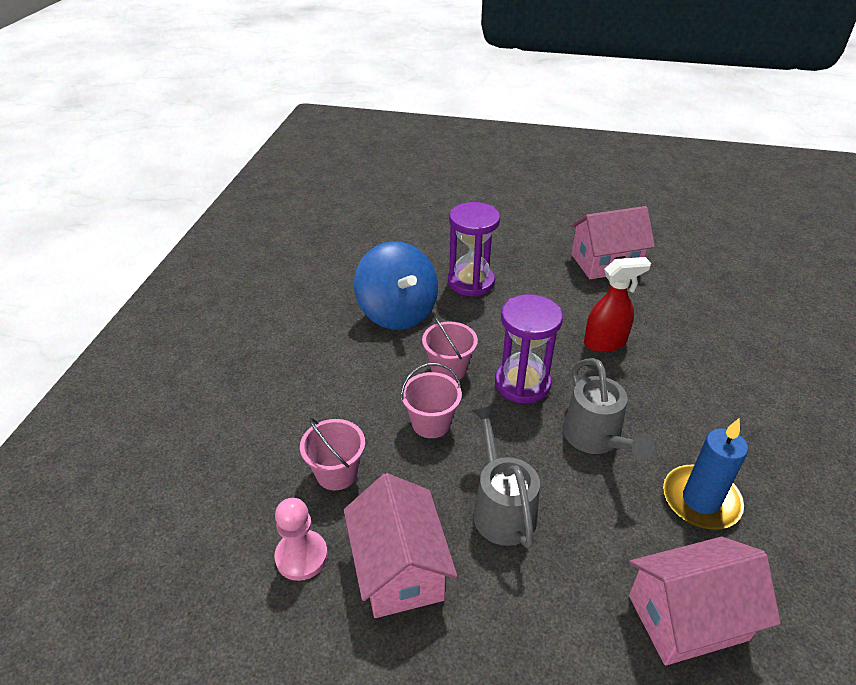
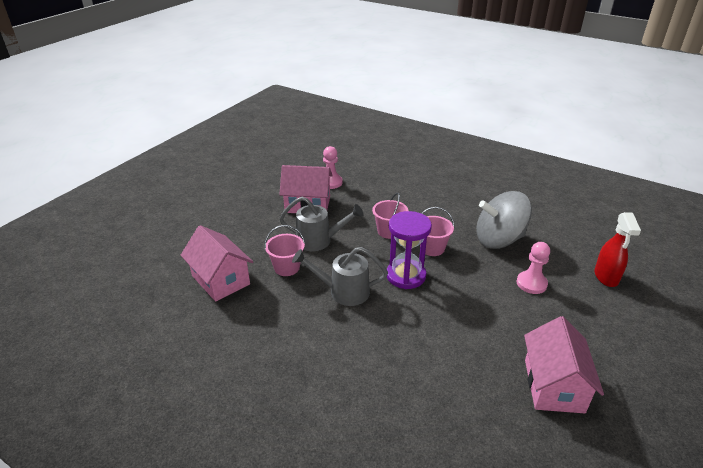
camera: 110 degrees right, 5 degrees down
(336, 473) = (370, 197): pink bucket -> pink bucket (287, 267)
(397, 312) = (499, 239): blue spinning top -> grey spinning top
(471, 282) = (531, 283): purple hourglass -> pink pawn
(605, 342) = (432, 334): red spray bottle -> red spray bottle (606, 277)
(687, 617) = (220, 280): pink house -> pink house turned 45 degrees counterclockwise
(700, 500) = (273, 318): blue candle -> none

